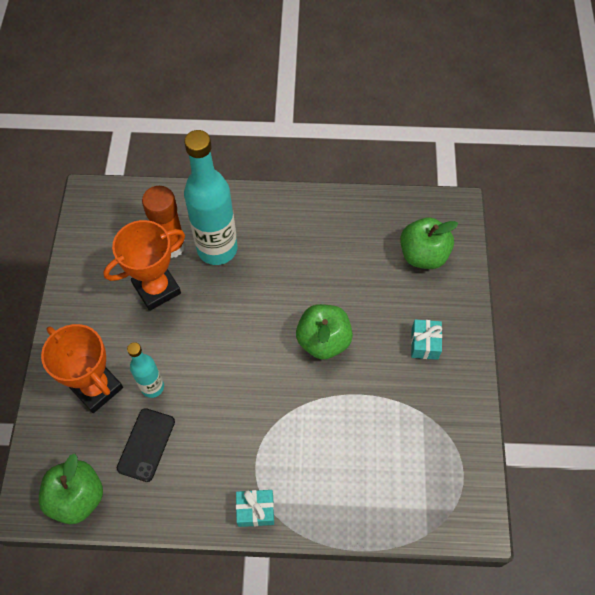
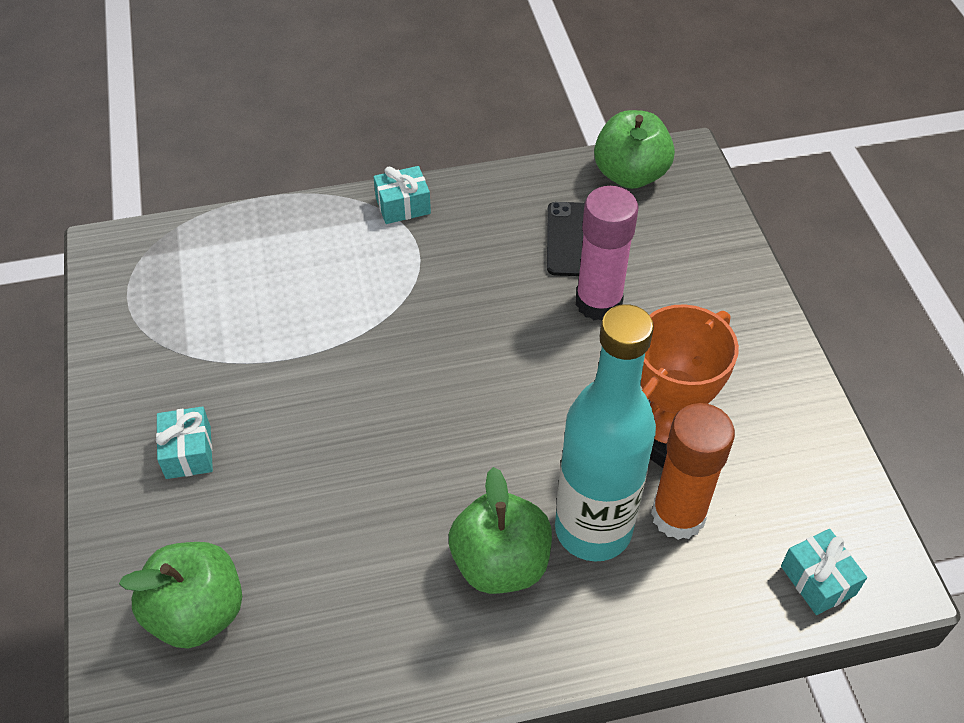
camera: 165 degrees right, 10 degrees down
(96, 387) = (677, 285): orange trophy -> none
(122, 201) = (818, 580): none -> turquoise gift
(152, 387) = (598, 302): turquoise bottle -> pink glue stick
(323, 341) = (359, 419): green apple -> green apple (500, 563)

